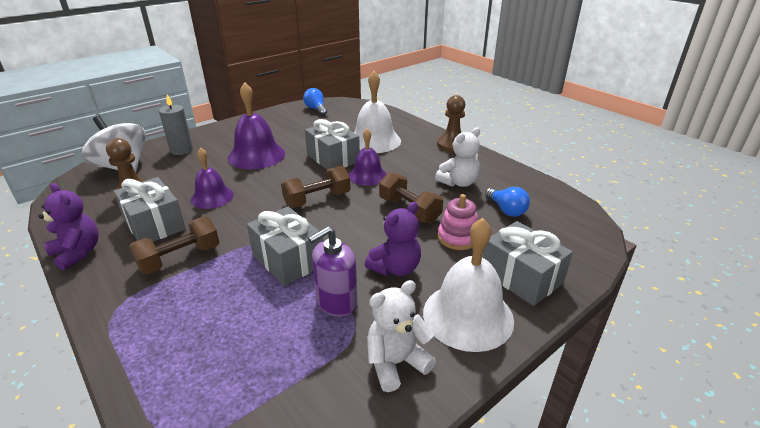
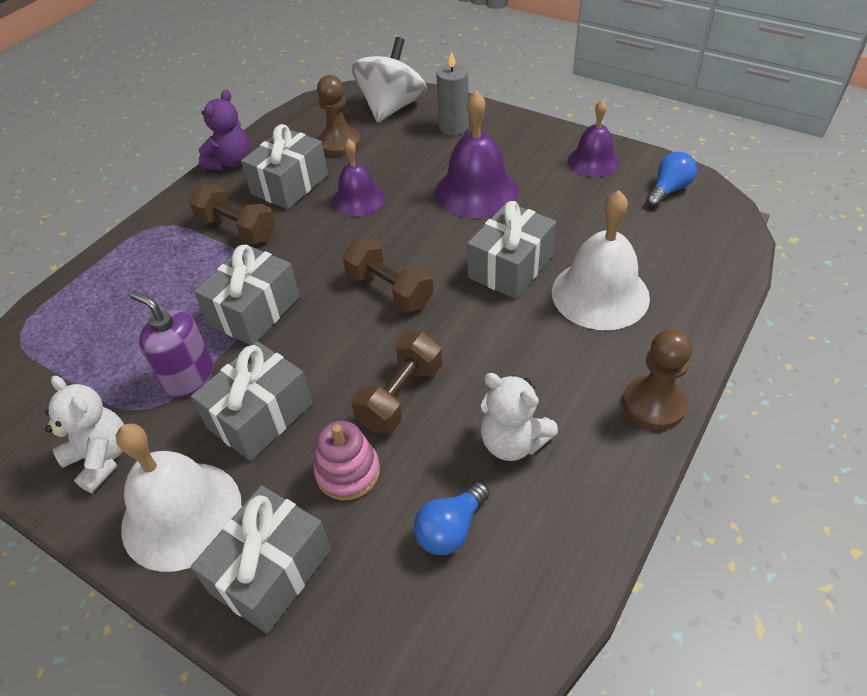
camera: 75 degrees right, 15 degrees up
(367, 175) = (479, 321): purple bell -> purple bell (593, 161)
(395, 268) = (260, 416): purple teddy bear -> grey gift

